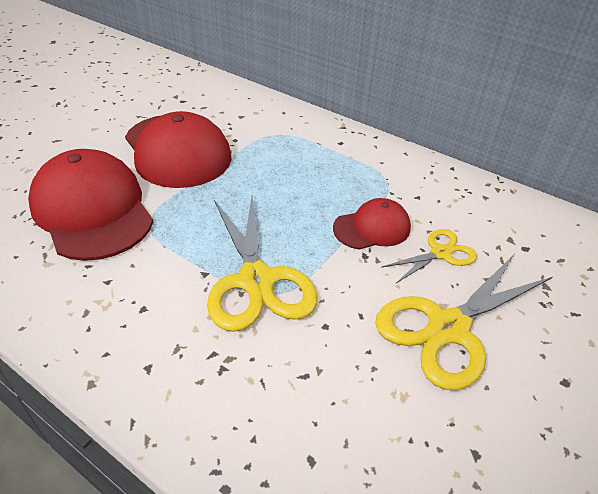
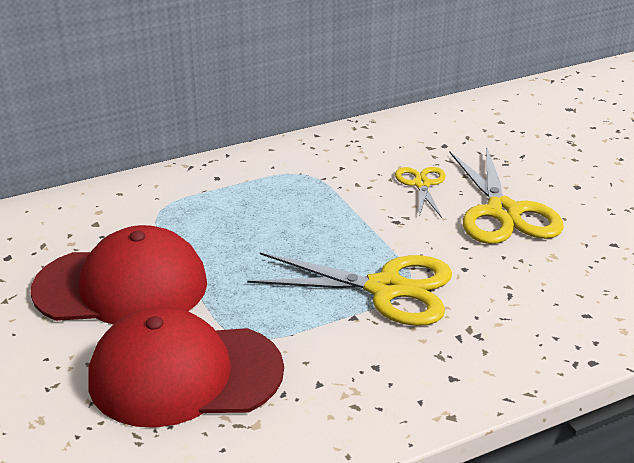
camera: 60 degrees left, 10 degrees down
(372, 228) = (364, 205): red cap -> none

